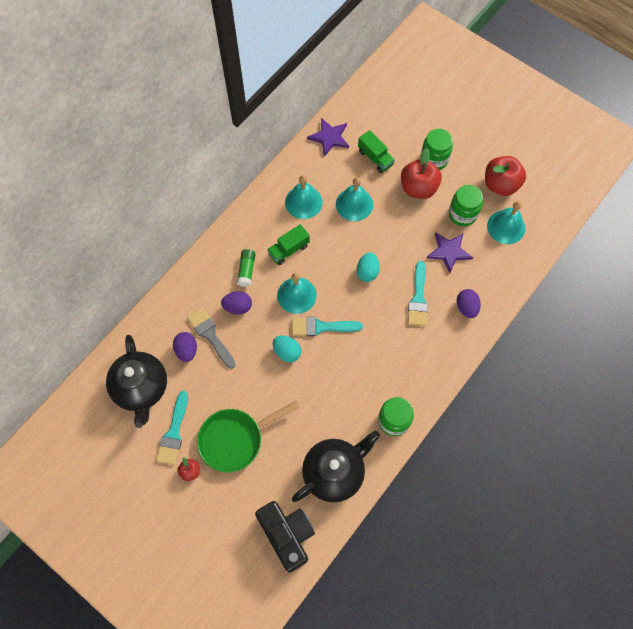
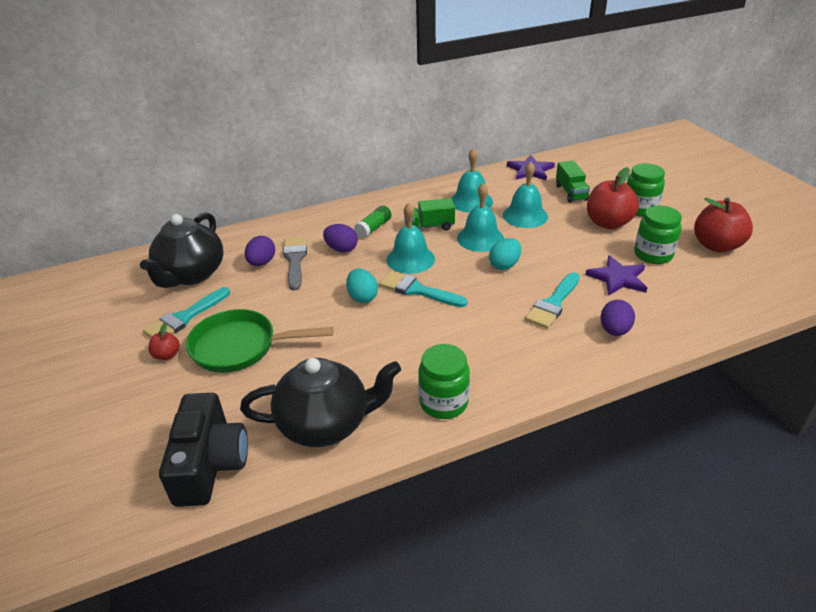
camera: 30 degrees right, 30 degrees down
(506, 227) = (708, 279): turquoise bell -> turquoise bell (480, 238)

